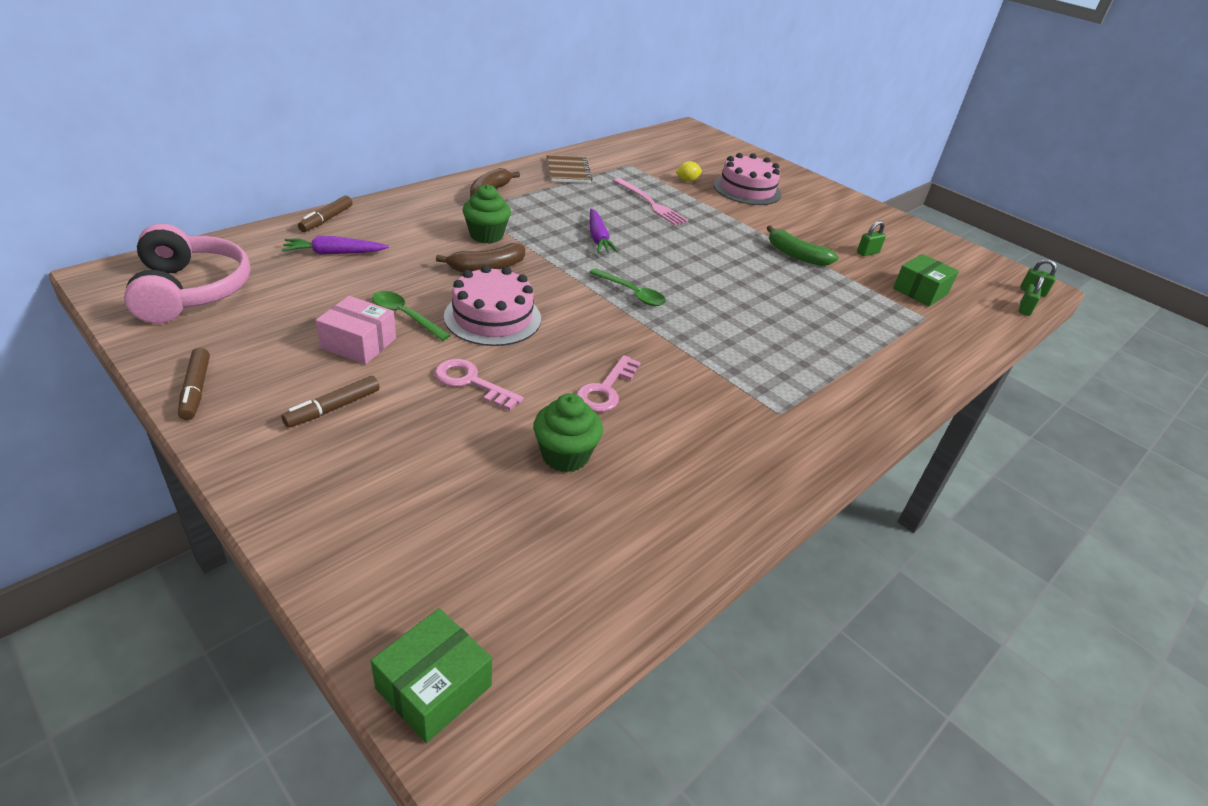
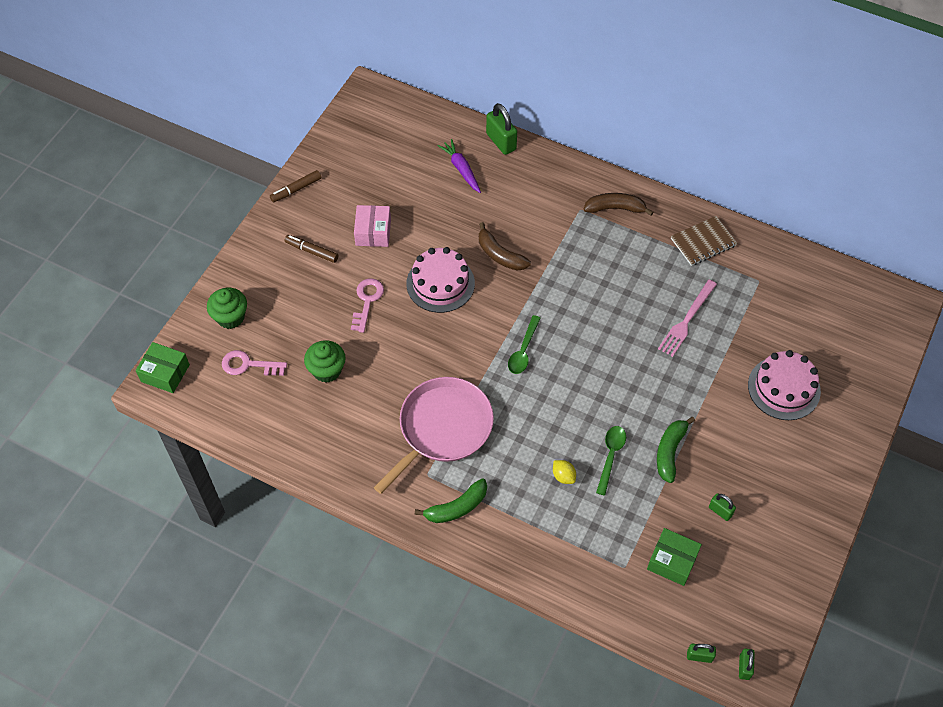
camera: 75 degrees right, 20 degrees up
(191, 291) = (377, 132): pink headphones -> none
(326, 219) = (501, 142): brown marker -> green padlock
(405, 316) = (414, 240): green spoon -> green spoon (610, 456)
(486, 235) = (545, 235): green cupcake -> green cupcake (230, 317)
(598, 238) = (593, 304): purple carrot -> none
(606, 389) = (398, 371): pink key -> pink key (248, 365)
(687, 180) = (762, 335): yellow lemon -> yellow lemon (563, 476)
(713, 380) = (442, 428): none -> pink pan
(834, 403) = (457, 507): none -> green banana

